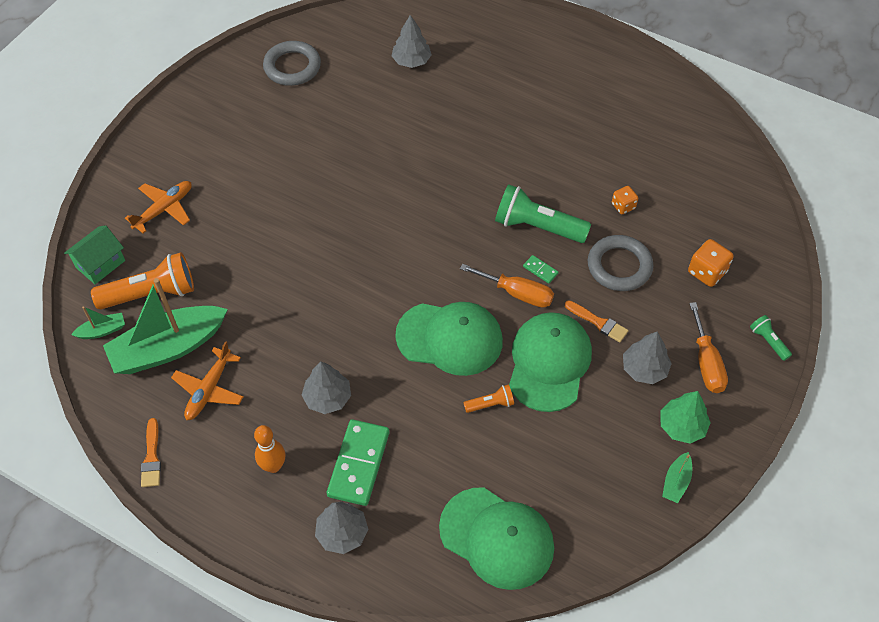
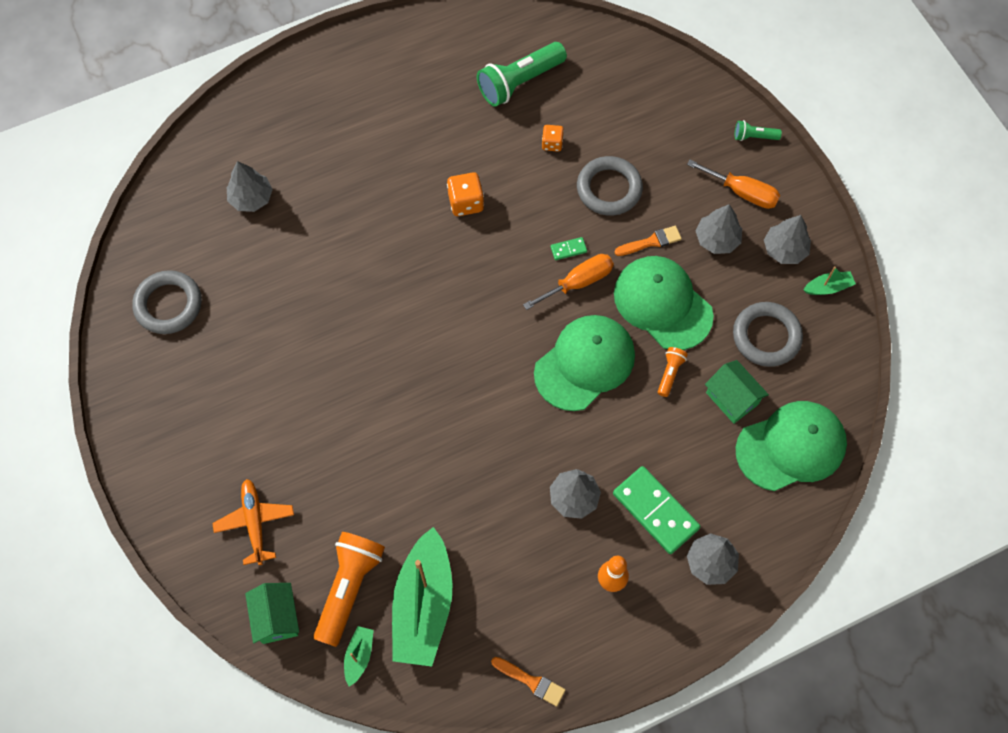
camera: 55 degrees left, 10 degrees up
(209, 389) = (495, 593): orange plane -> none
(505, 464) = (732, 398): none -> green house
(537, 226) = (523, 221): green flashlight -> green flashlight (519, 82)
(586, 458) = (766, 336): none -> grey ring
(676, 482) = (828, 287): green boat -> green boat turned 75 degrees counterclockwise
(682, 426) = (784, 249): green tree -> grey tree
(707, 272) = (661, 131): orange dice -> orange dice (466, 202)

